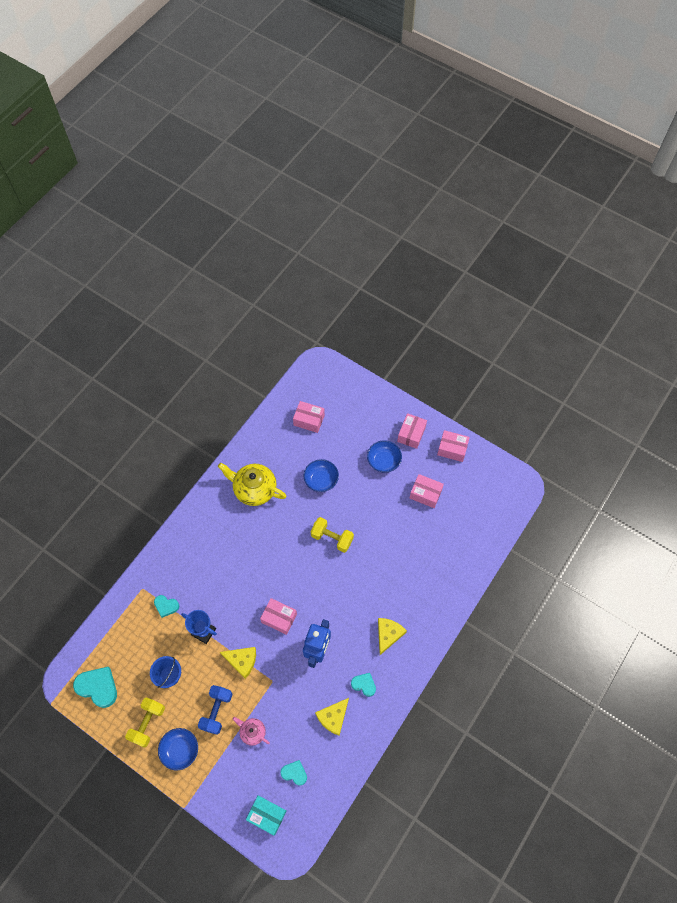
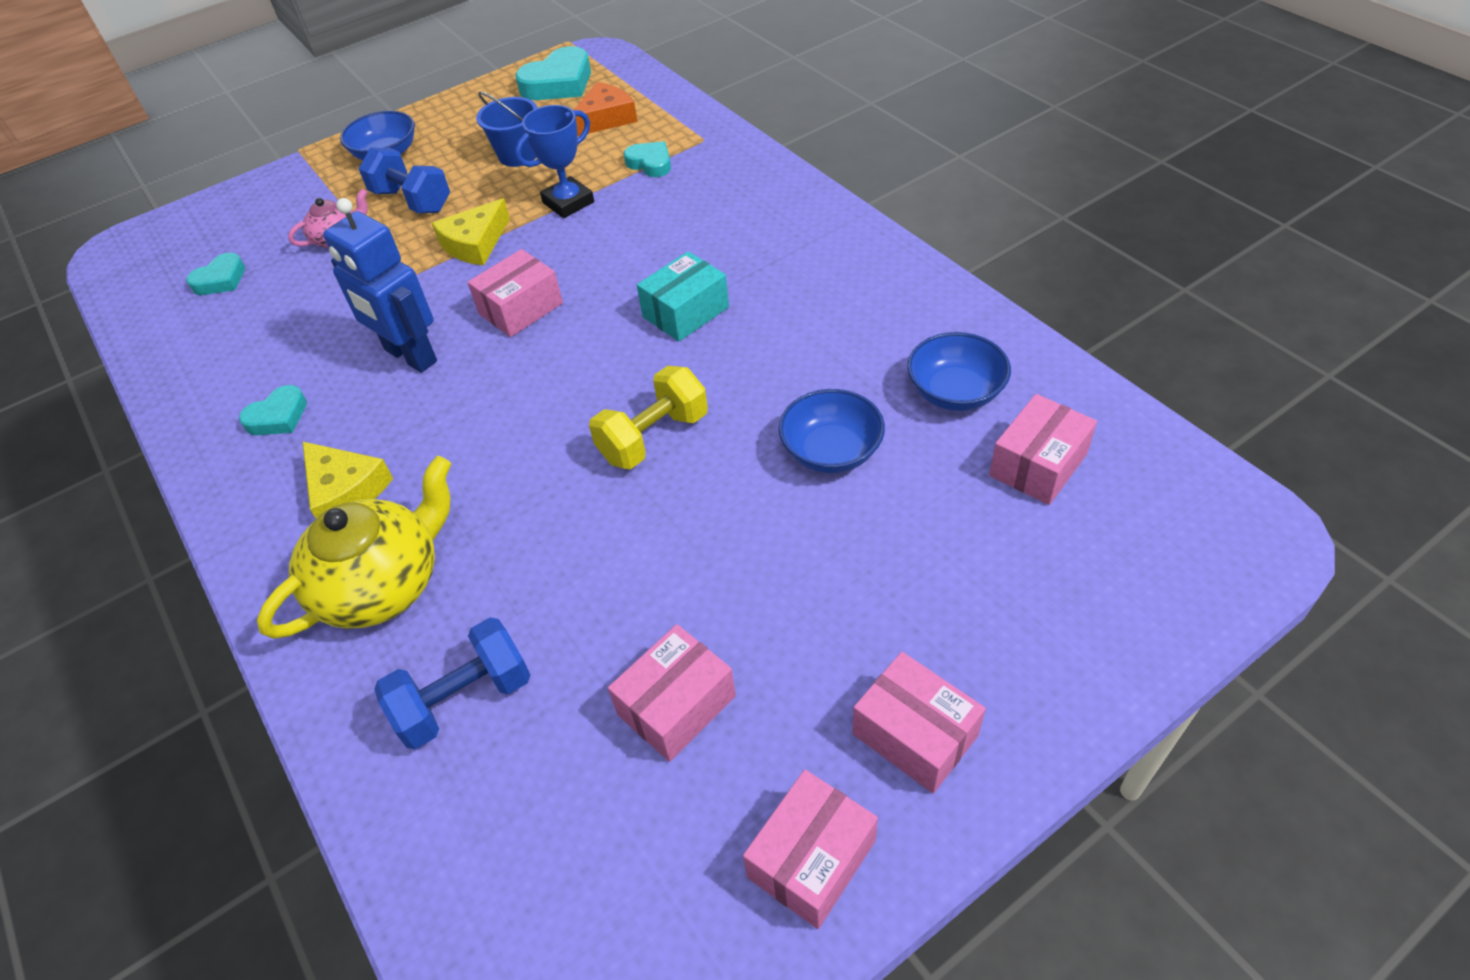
camera: 115 degrees right, 15 degrees down
(130, 645) = (605, 118): none -> orange cheese
(147, 723) = (458, 126): yellow dumbbell -> none
(166, 606) = (650, 163): turquoise heart -> turquoise heart turned 90 degrees clockwise
(254, 489) = (855, 319): yellow teapot -> yellow teapot (382, 584)
(267, 815) = (193, 235): turquoise box -> turquoise box (686, 312)
(333, 717) = (261, 352): yellow cheese -> none
(383, 461) = (838, 619): blue bowl -> blue bowl (955, 392)
(446, 551) = (464, 699): none -> blue dumbbell

